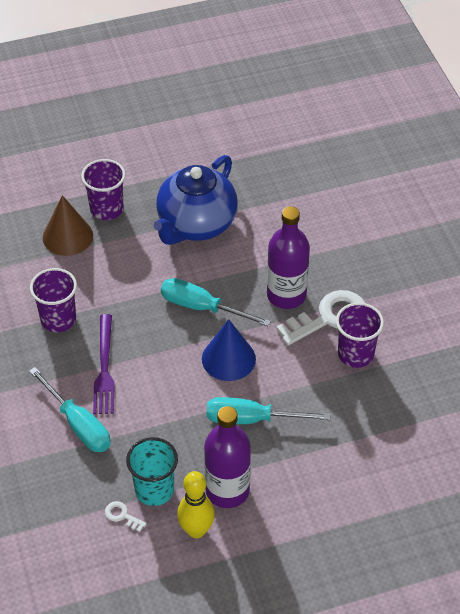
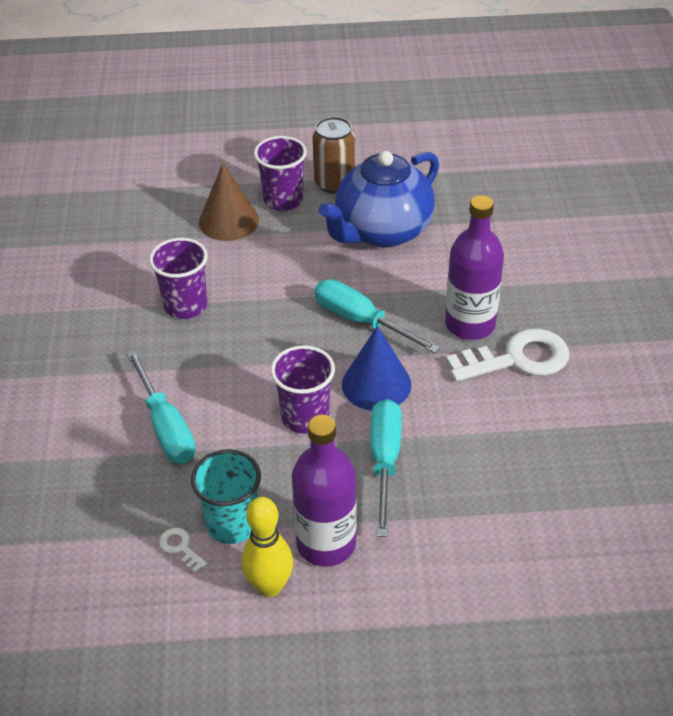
camera: 15 degrees right, 5 degrees down
(104, 368) = (220, 368): purple fork -> none
(144, 186) = (334, 183): none -> brown can
(252, 419) = (384, 461): turquoise screwdriver -> turquoise screwdriver turned 75 degrees clockwise
(355, 354) = (541, 407): purple cup -> purple cup (305, 417)

